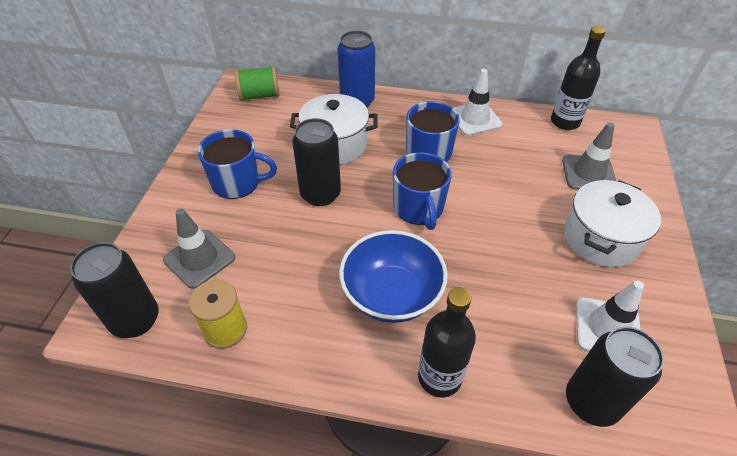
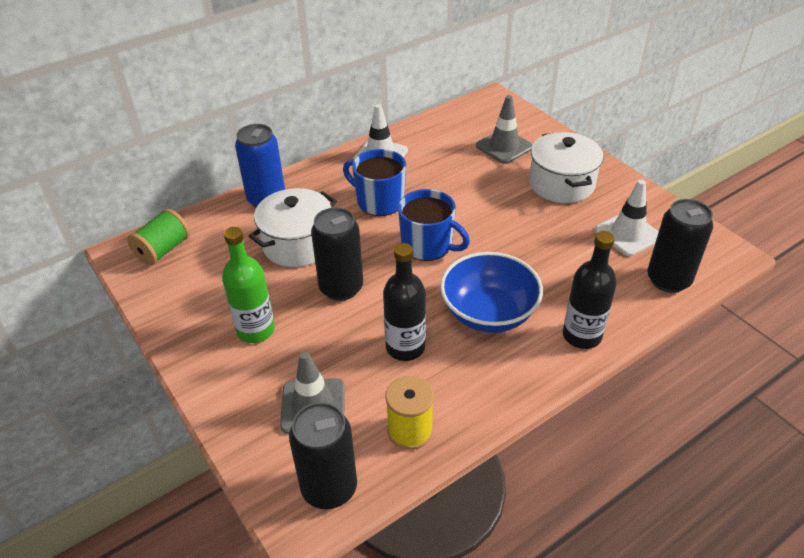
camera: 45 degrees left, 5 degrees down
(237, 182) = (255, 330): blue mug -> green bottle
(565, 122) = (445, 120): black bottle -> black bottle (405, 347)

